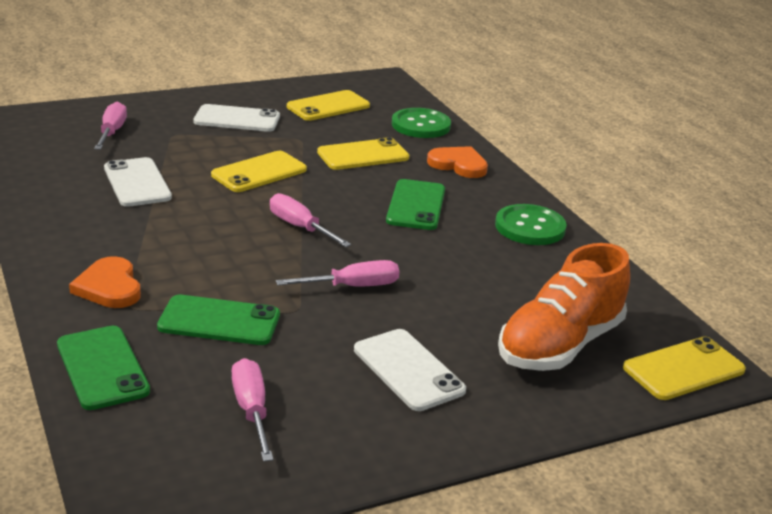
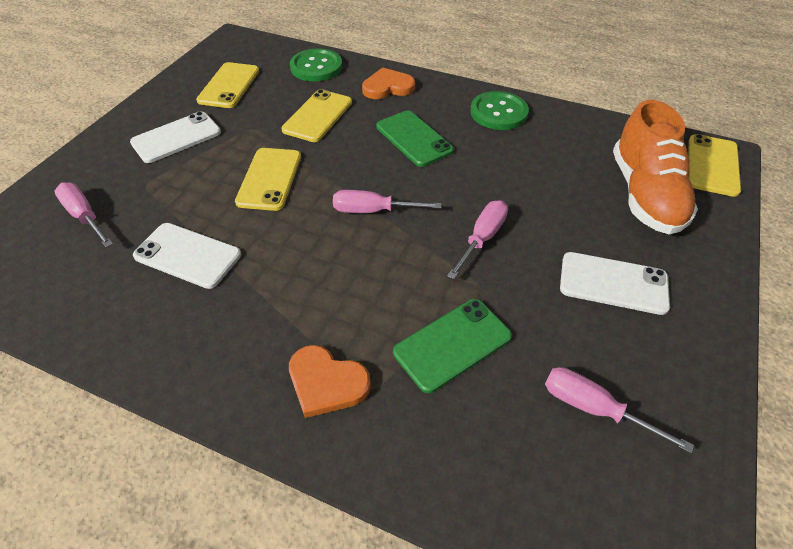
camera: 40 degrees left, 20 degrees up
(102, 368) = (446, 472): green phone -> none

